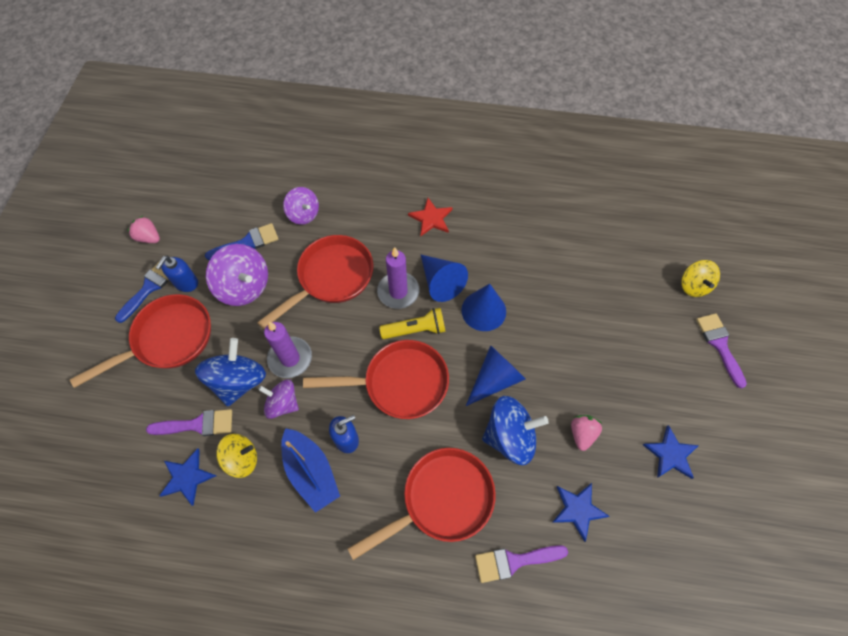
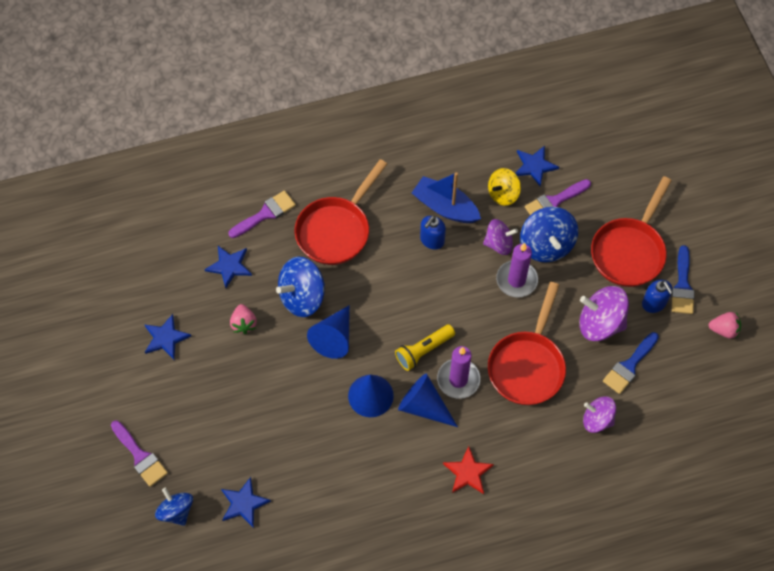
camera: 155 degrees right, 0 degrees up
(186, 283) = (654, 303): blue soap dispenser -> blue soap dispenser turned 150 degrees clockwise
(399, 383) = (413, 299): red pan -> none
(631, 269) = (244, 503): none -> blue star
(694, 286) = (176, 511): yellow spinning top -> blue spinning top

